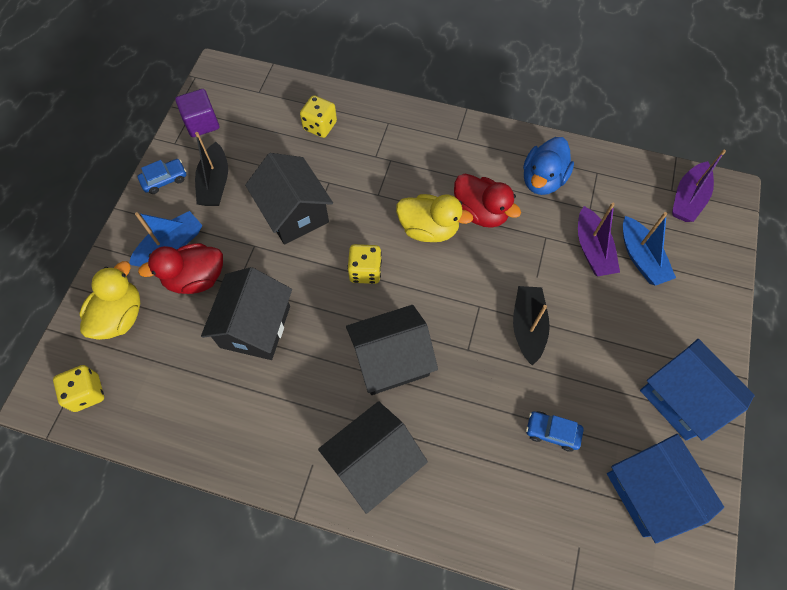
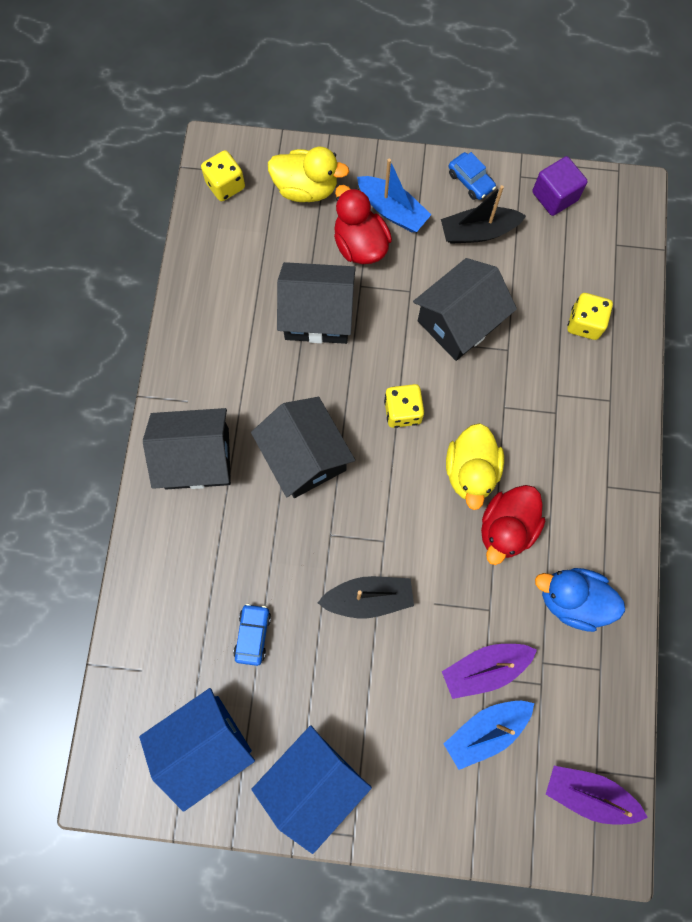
camera: 80 degrees right, 10 degrees up
(374, 462) = (197, 458): black house -> black house turned 45 degrees counterclockwise

